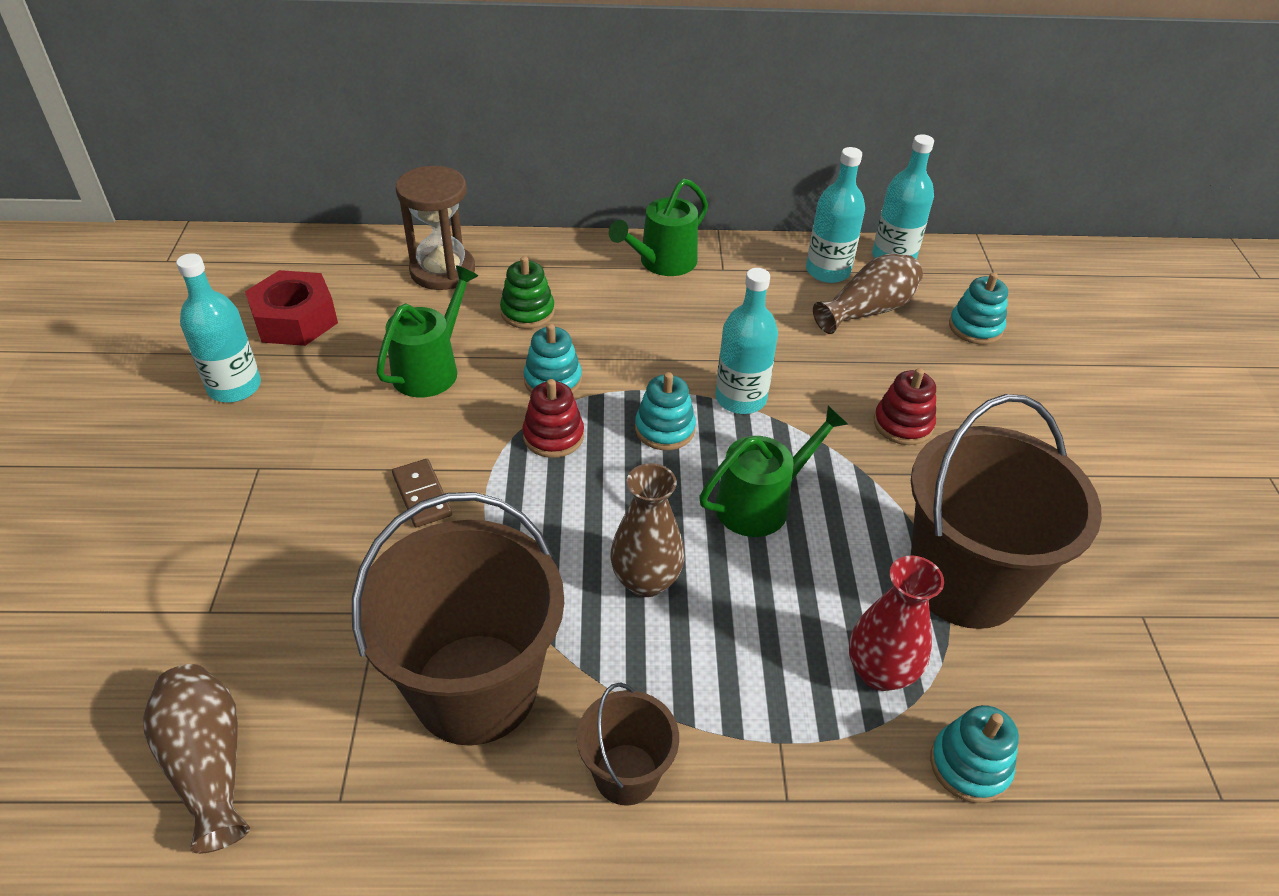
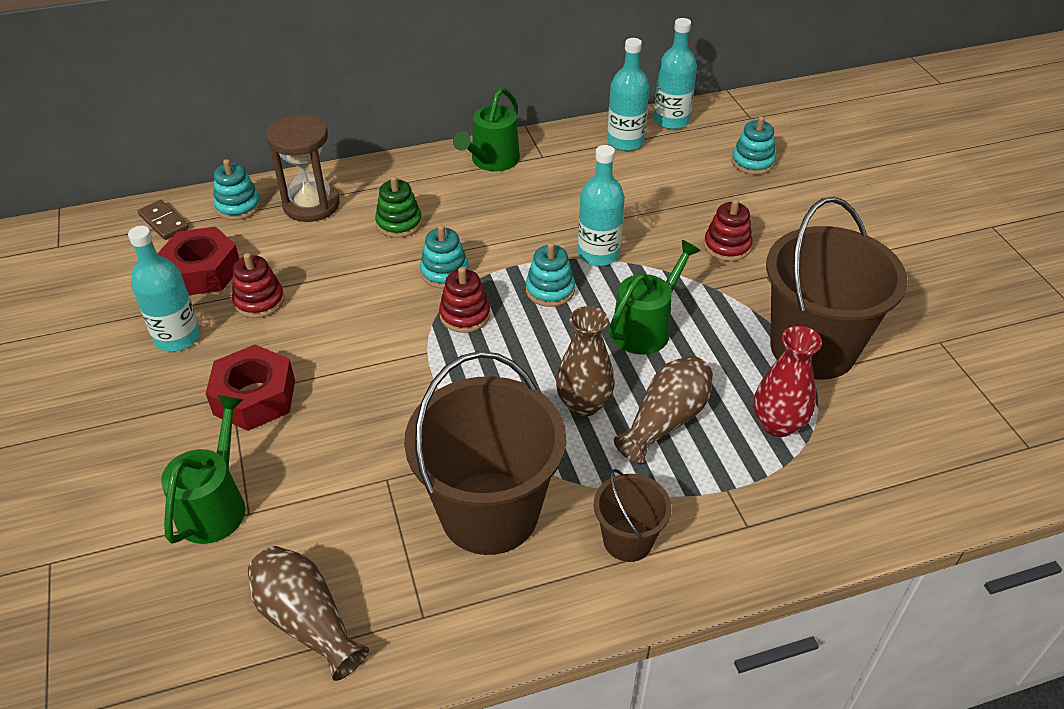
camera: 15 degrees left, 0 degrees up
(281, 475) = (255, 397): none -> red nut
(338, 366) = (259, 301): none -> red stacking toy
(422, 495) = (380, 384): brown domino -> brown domino (163, 222)
(430, 369) = (339, 286): green watering can -> green watering can (215, 505)
(867, 310) = (668, 166): brown vase -> brown vase (665, 420)
(969, 765) = (861, 470): turquoise stacking toy -> turquoise stacking toy (238, 206)

